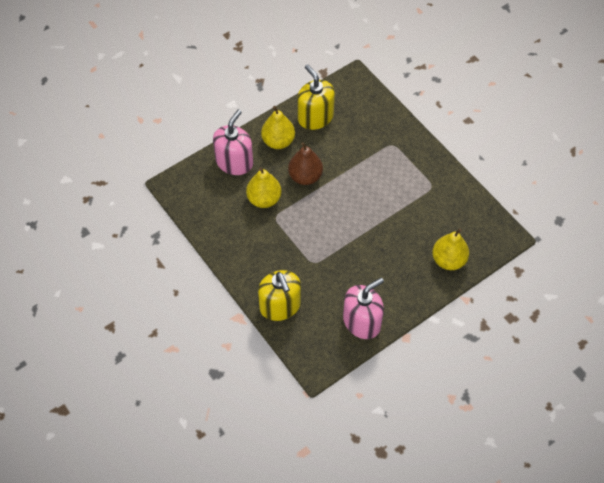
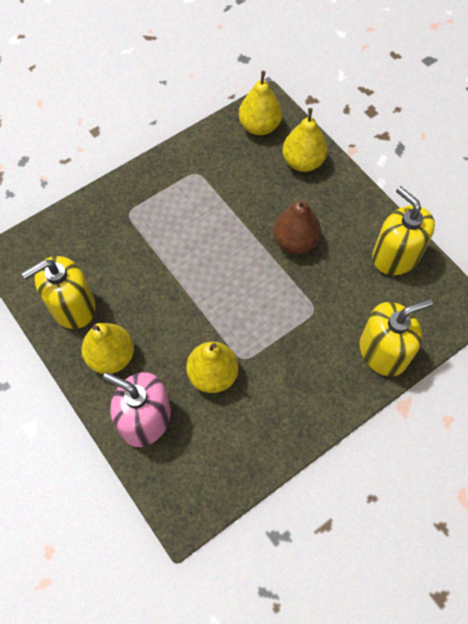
camera: 90 degrees left, 5 degrees up
(305, 176) = (175, 320): brown pear -> brown pear (295, 241)
(362, 322) = (395, 255): pink soap dispenser -> yellow soap dispenser
(482, 230) = (259, 126): none -> yellow pear

